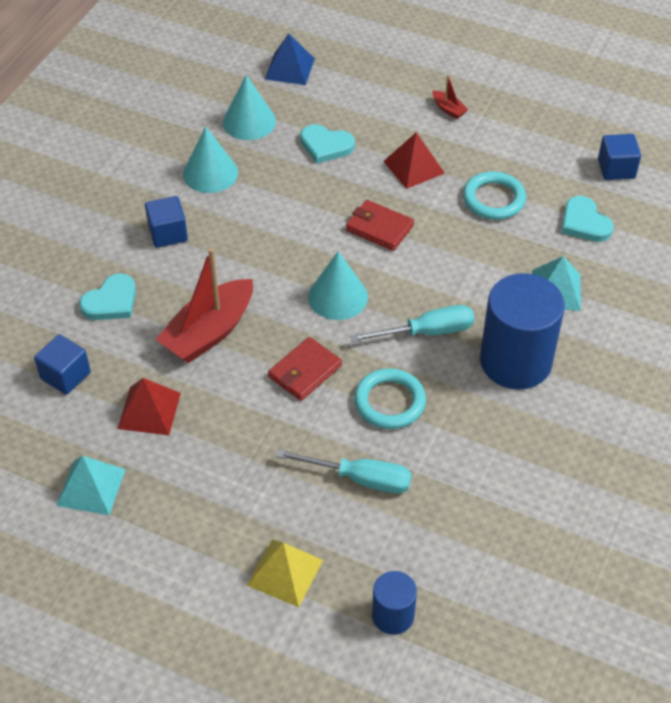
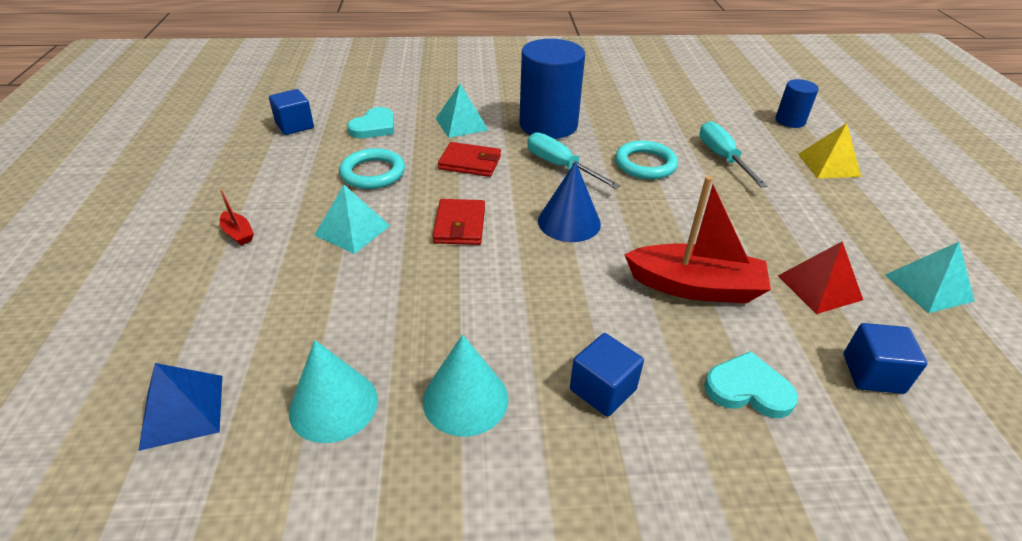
camera: 120 degrees left, 10 degrees down
(305, 371) = (667, 212): red wallet -> red wallet (470, 162)
(326, 146) = (349, 307): turquoise heart -> none
(338, 296) = (569, 222): turquoise cone -> blue cone
(413, 167) = (352, 230): red pyramid -> turquoise pyramid
(448, 109) = (238, 234): red boat -> red boat turned 120 degrees clockwise

